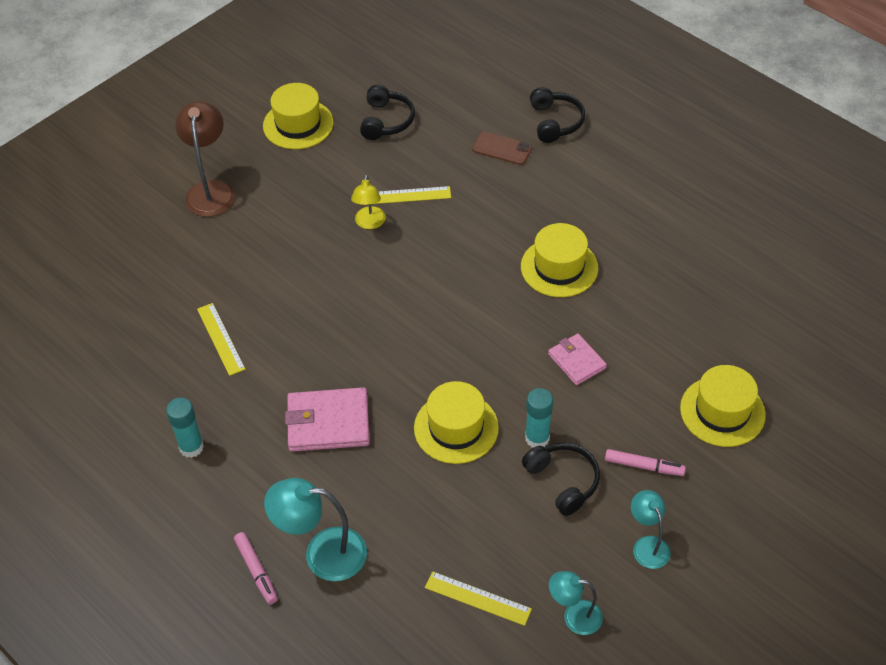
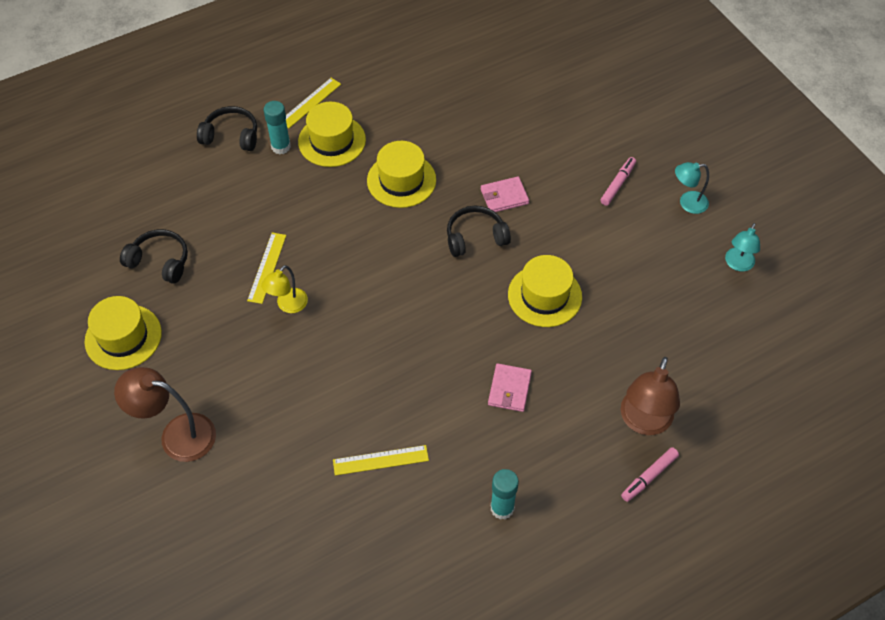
camera: 75 degrees left, 5 degrees up
(256, 571) = (649, 477): pink marker -> pink marker turned 150 degrees clockwise
(322, 553) = (644, 422): turquoise lamp -> brown lamp
(328, 423) = (509, 389): pink wallet -> pink wallet, size x0.62
(369, 223) = (288, 305): yellow lamp -> yellow lamp turned 105 degrees clockwise
(478, 598) = (709, 321): yellow ruler -> yellow ruler (310, 102)
(502, 149) = (244, 182): brown phone -> none
(537, 438) = (572, 243): turquoise glue stick -> turquoise glue stick (281, 147)
(563, 481) = (617, 238): black headphones -> black headphones (475, 237)
(722, 411) = (582, 123): yellow hat -> yellow hat (332, 141)

